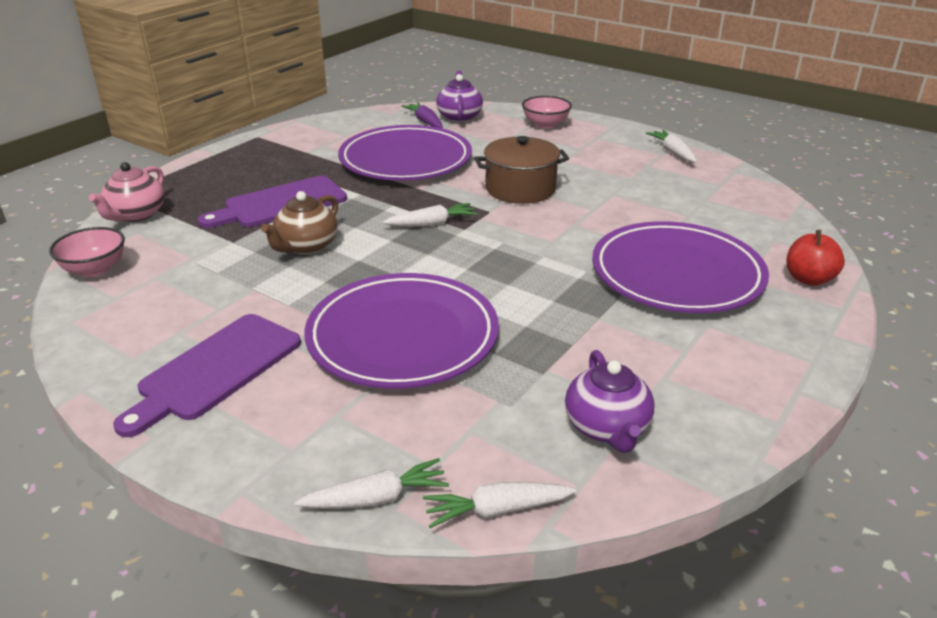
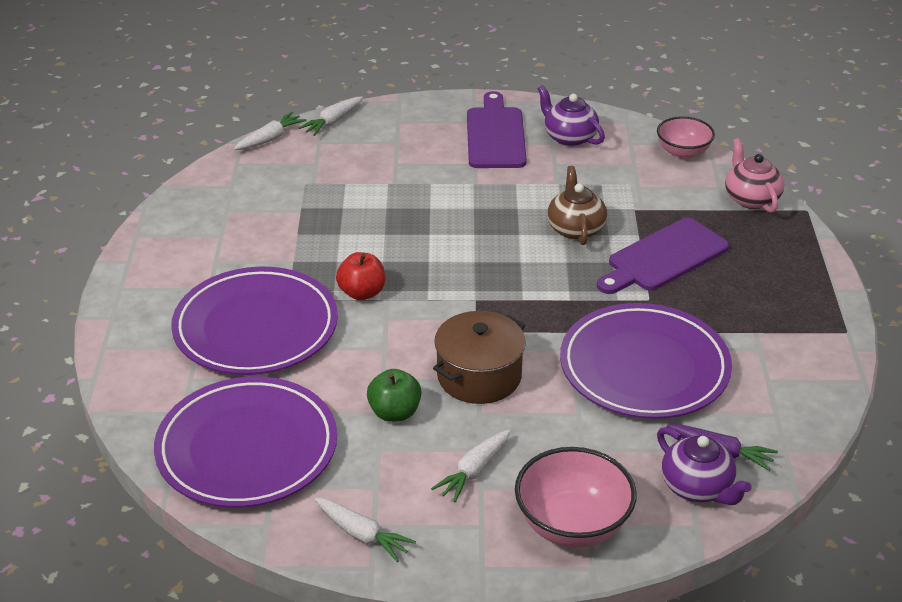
camera: 145 degrees right, 5 degrees up
(280, 204) = (664, 257): purple cutting board -> purple cutting board turned 150 degrees counterclockwise
(402, 336) = (413, 194): purple plate -> purple plate (247, 448)
(432, 224) = (508, 293): white carrot -> white carrot (473, 471)
(545, 124) = (572, 525): pink bowl -> pink bowl, size x1.52
(602, 190) = (394, 412): none -> green apple
(607, 427) = (239, 193): purple teapot -> purple teapot (569, 137)
(808, 279) = (138, 370): red apple -> red apple (362, 293)

